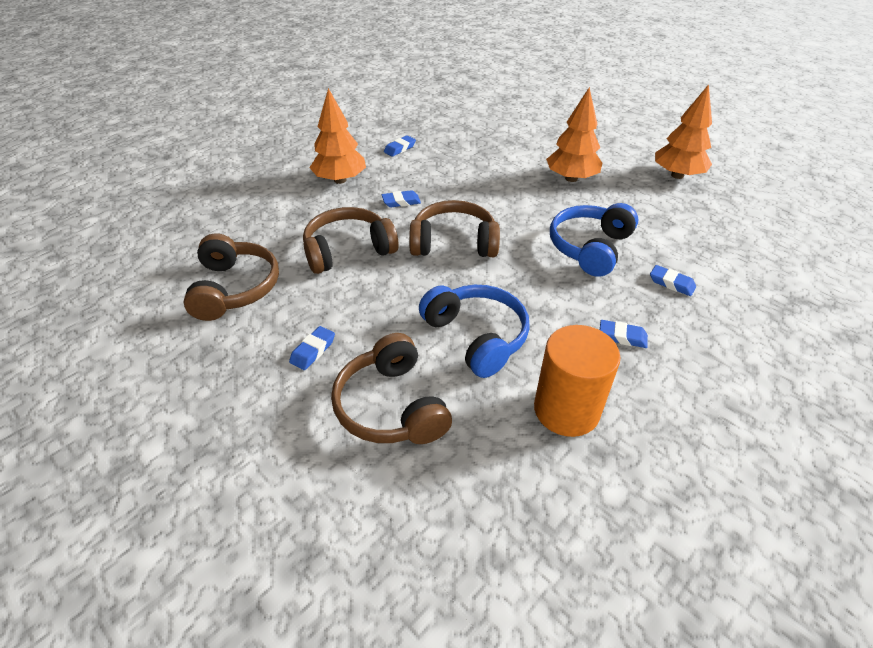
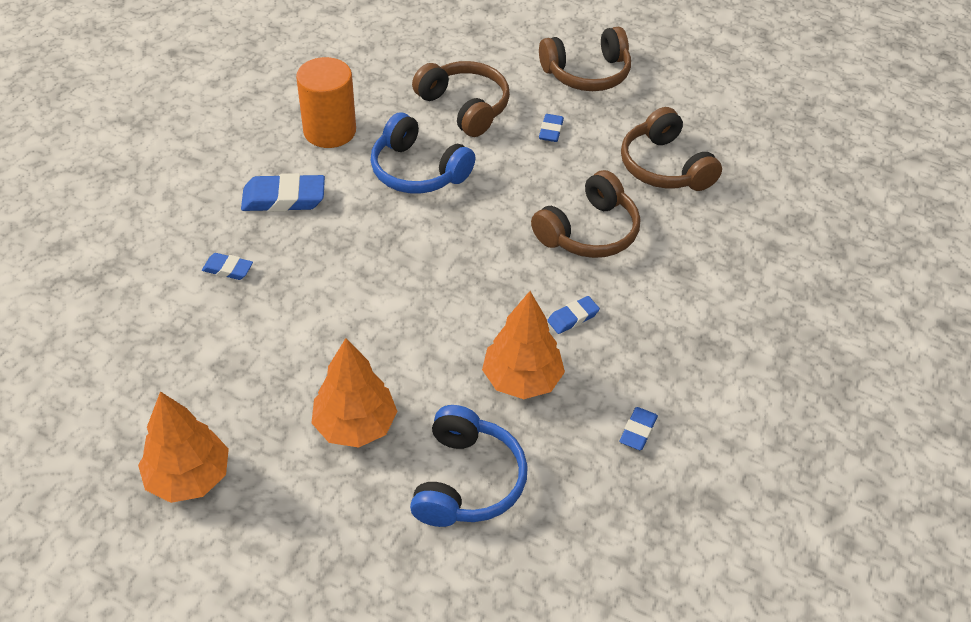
camera: 160 degrees right, 5 degrees up
(340, 180) = (676, 338): orange tree -> orange tree (522, 380)
(453, 243) = (479, 268): brown headphones -> brown headphones (587, 73)
(590, 248) = (320, 298): blue headphones -> blue headphones (467, 481)
(622, 337) = (284, 198): blue eraser -> blue eraser, size x1.79

